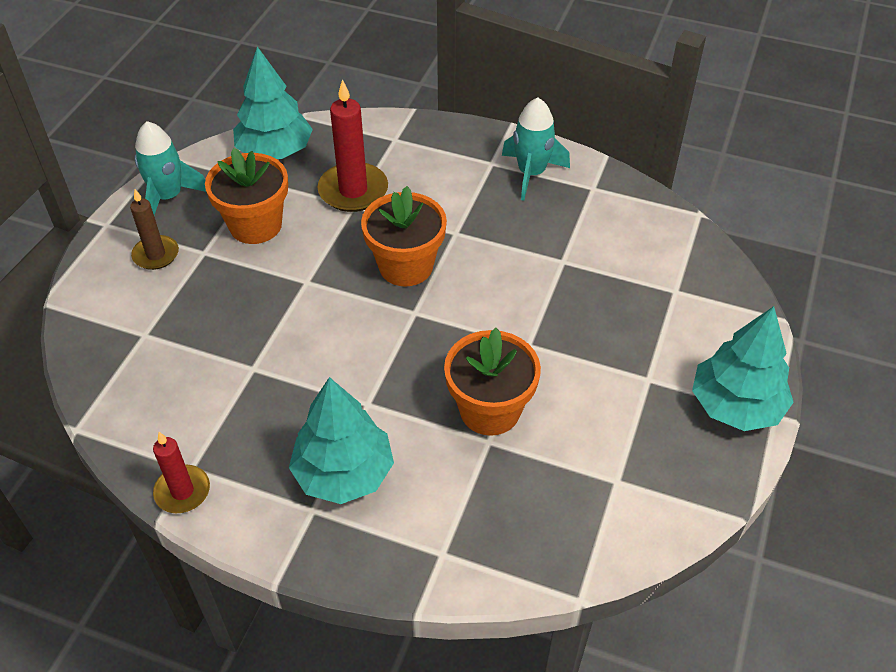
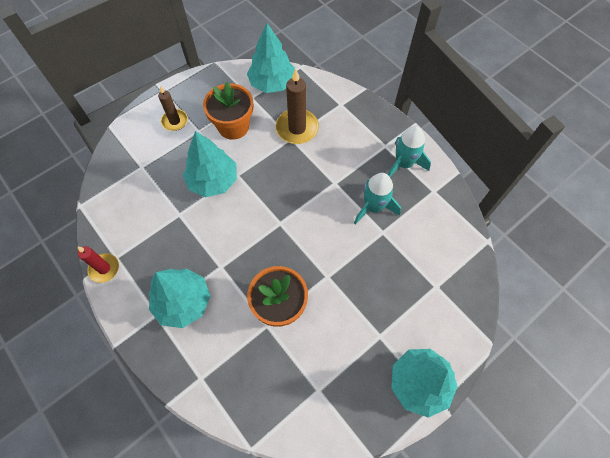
camera: 30 degrees right, 15 degrees up
(168, 197) = (202, 88): turquoise rocket -> turquoise rocket (373, 207)
(275, 304) = (213, 181): none -> turquoise tree
(353, 190) = (297, 128): red candle -> brown candle
(406, 266) = (294, 191): orange flower pot -> none

